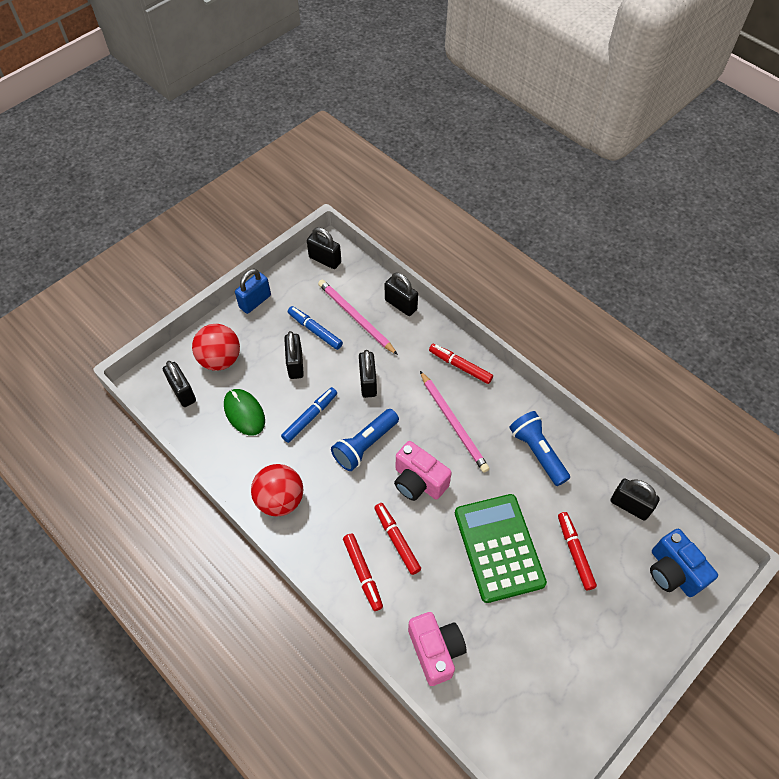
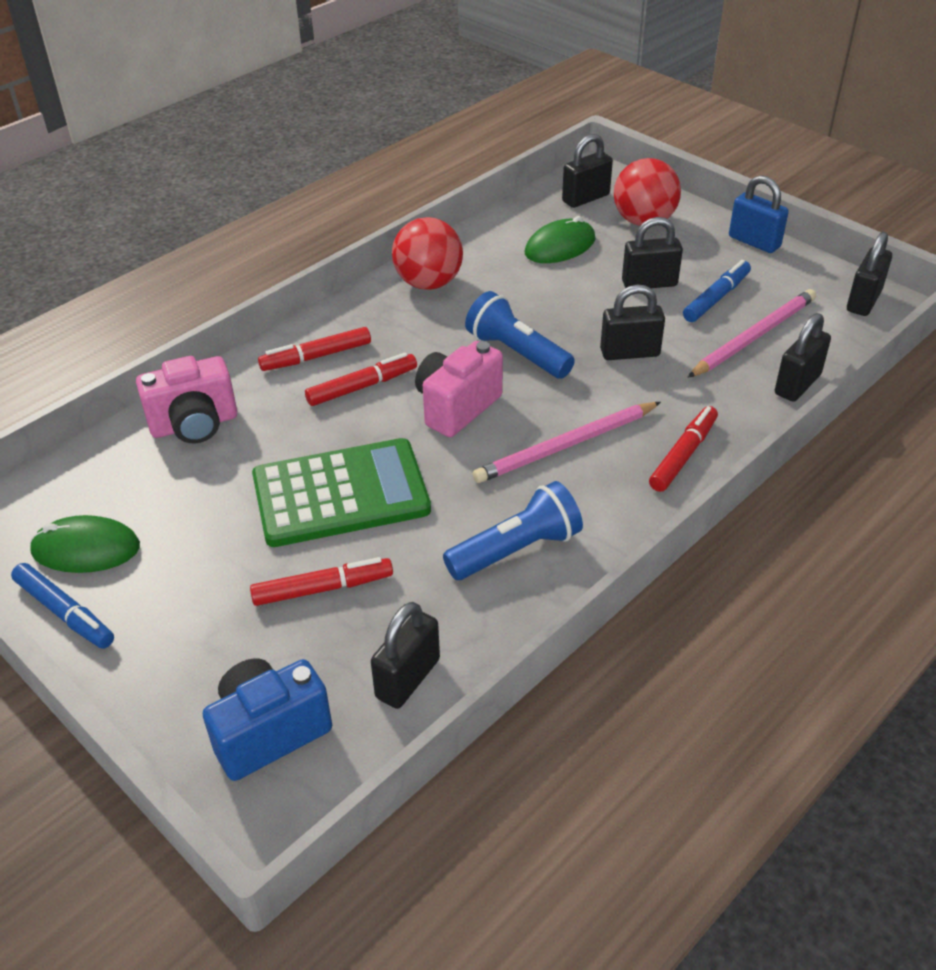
camera: 90 degrees right, 15 degrees down
(310, 417) = (559, 301): blue marker -> blue marker (65, 612)
(556, 703) = (86, 549): none -> green mouse

